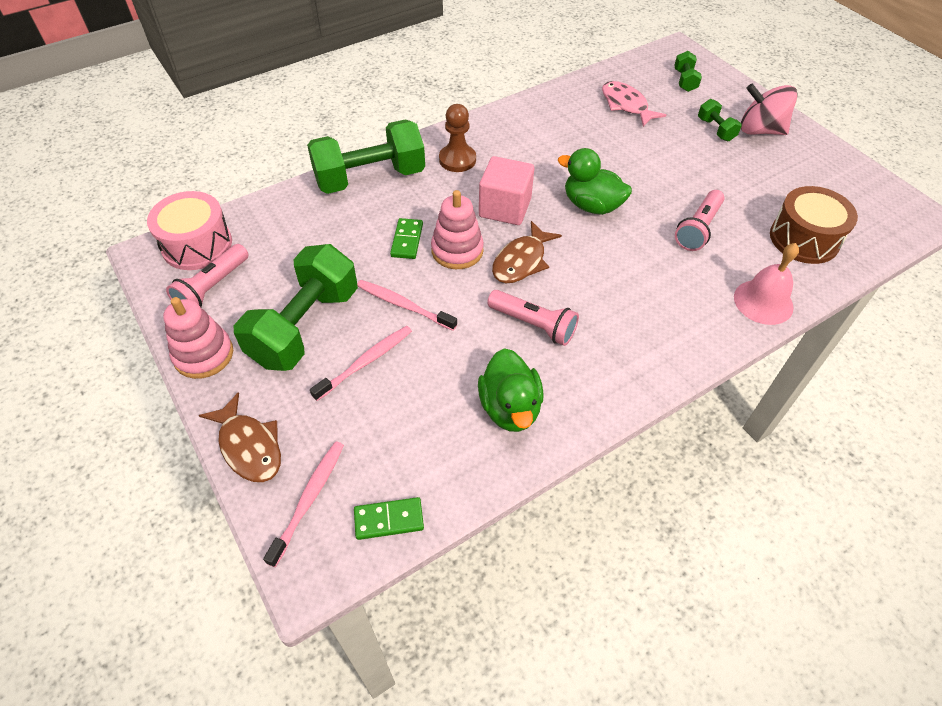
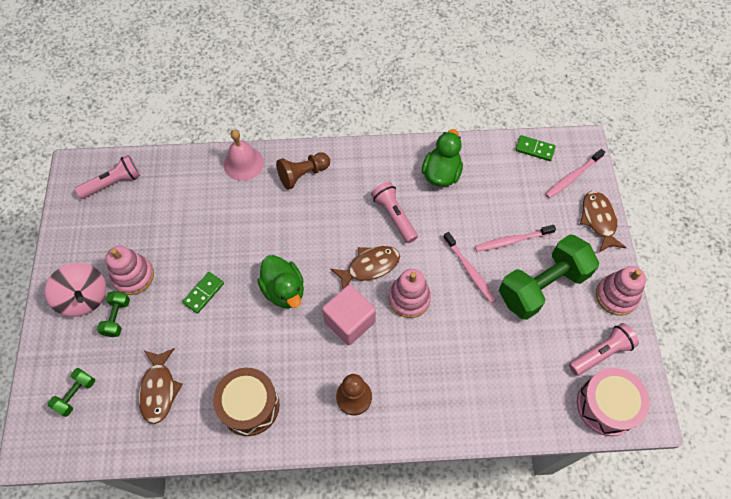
camera: 150 degrees left, 10 degrees up
(370, 178) = (439, 413): green dumbbell -> none
(407, 240) = (441, 327): green domino -> green domino (203, 293)
(626, 105) = (159, 389): pink fish -> brown fish
(683, 321) = (303, 174): none -> brown pawn
(698, 229) = (229, 232): pink flashlight -> pink flashlight (113, 183)
(741, 159) = (133, 276): none -> pink stacking toy
(804, 239) = (170, 190): brown drum -> brown drum (249, 405)

